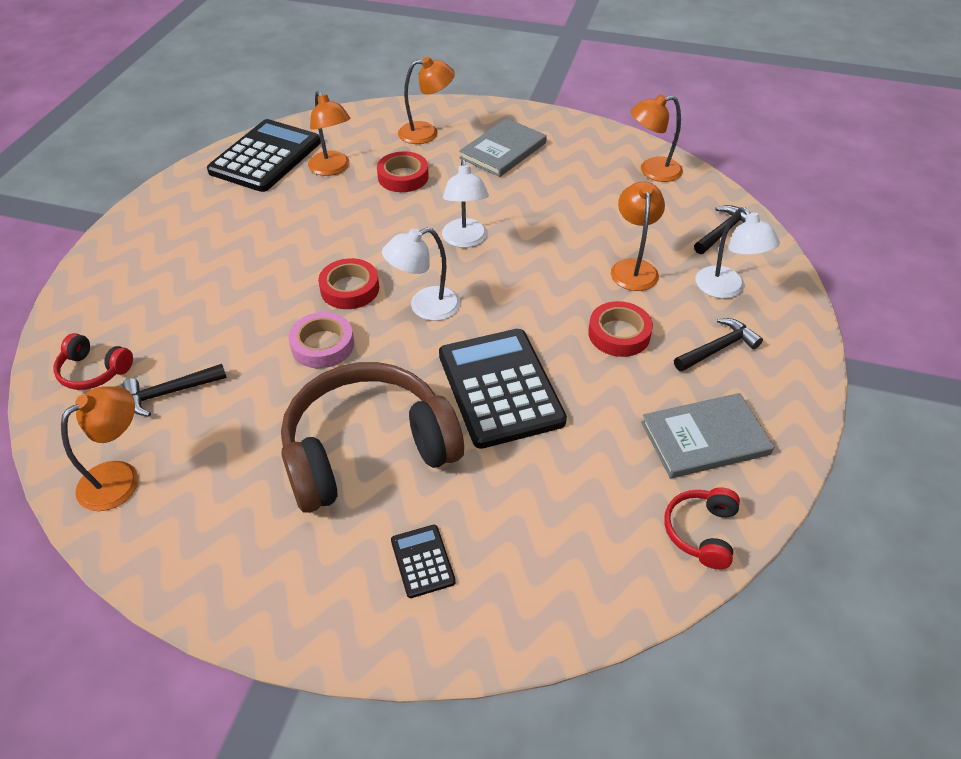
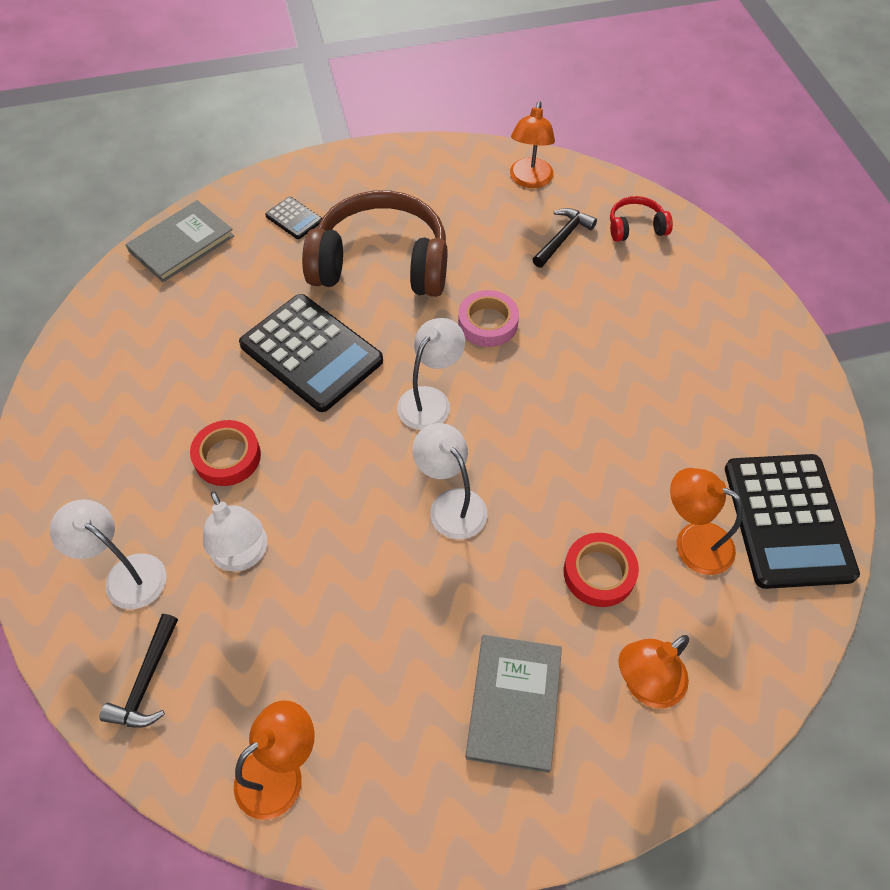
camera: 150 degrees right, 10 degrees up
(350, 289) = (516, 386): red tape -> none
(368, 450) = (381, 263): brown headphones -> brown headphones turned 120 degrees counterclockwise
(633, 268) = (243, 556): orange lamp -> white lamp
(701, 532) = (106, 312): red headphones -> none
(705, 438) = (117, 385): grey book -> grey book (181, 243)
(718, 348) = (122, 486): black hammer -> none

